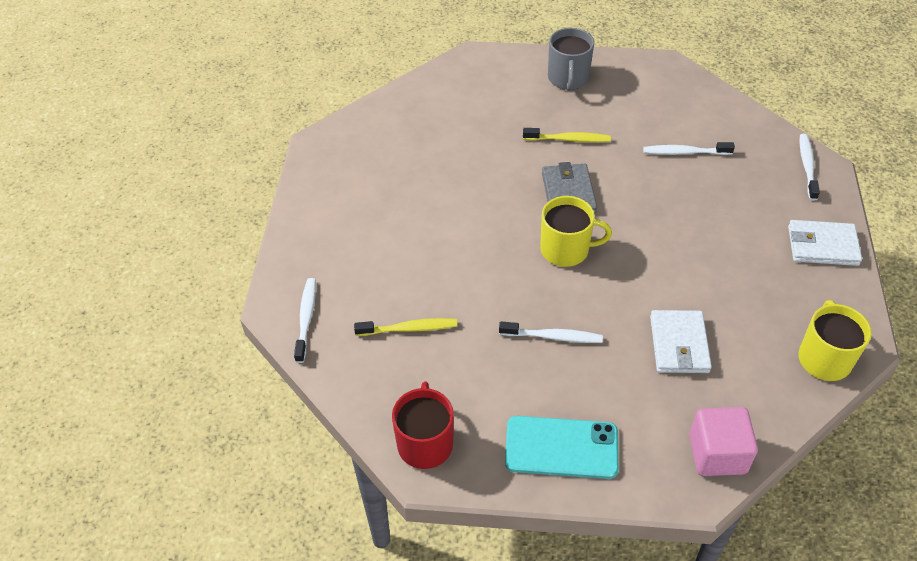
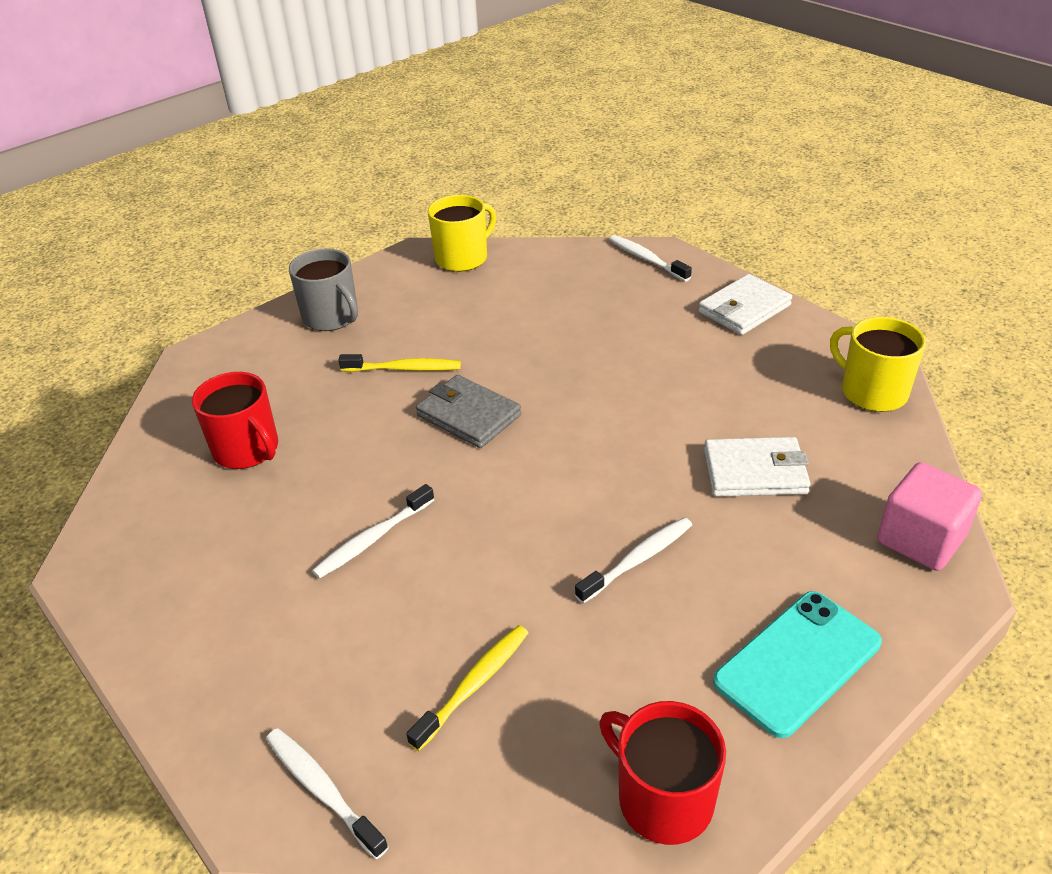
camera: 45 degrees left, 10 degrees down
(442, 132) = (247, 450): none -> red mug
(566, 249) = (537, 468): yellow mug -> yellow mug (463, 258)
(568, 139) = (404, 369): yellow toothbrush -> yellow toothbrush turned 45 degrees clockwise
(679, 344) = (755, 472): white wallet -> white wallet turned 45 degrees counterclockwise
(685, 152) = (531, 311): white toothbrush -> white toothbrush (373, 539)

